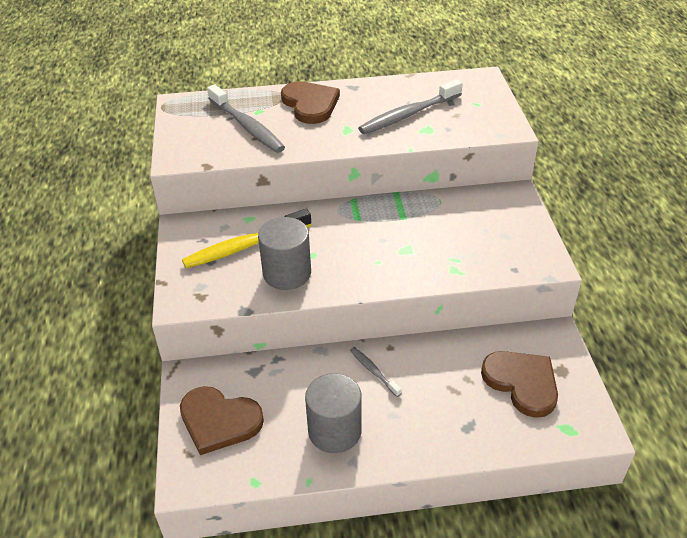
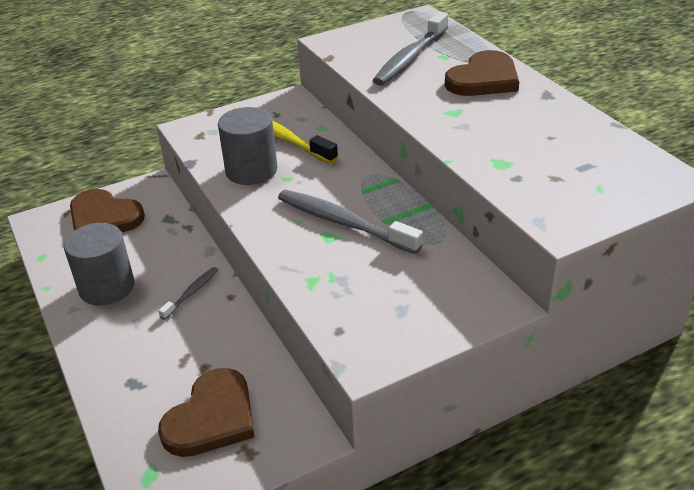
camera: 70 degrees right, 5 degrees down
(219, 421) = (104, 217): brown heart -> brown heart turned 60 degrees counterclockwise
(408, 115) = (521, 143): grey toothbrush -> grey toothbrush (343, 222)

